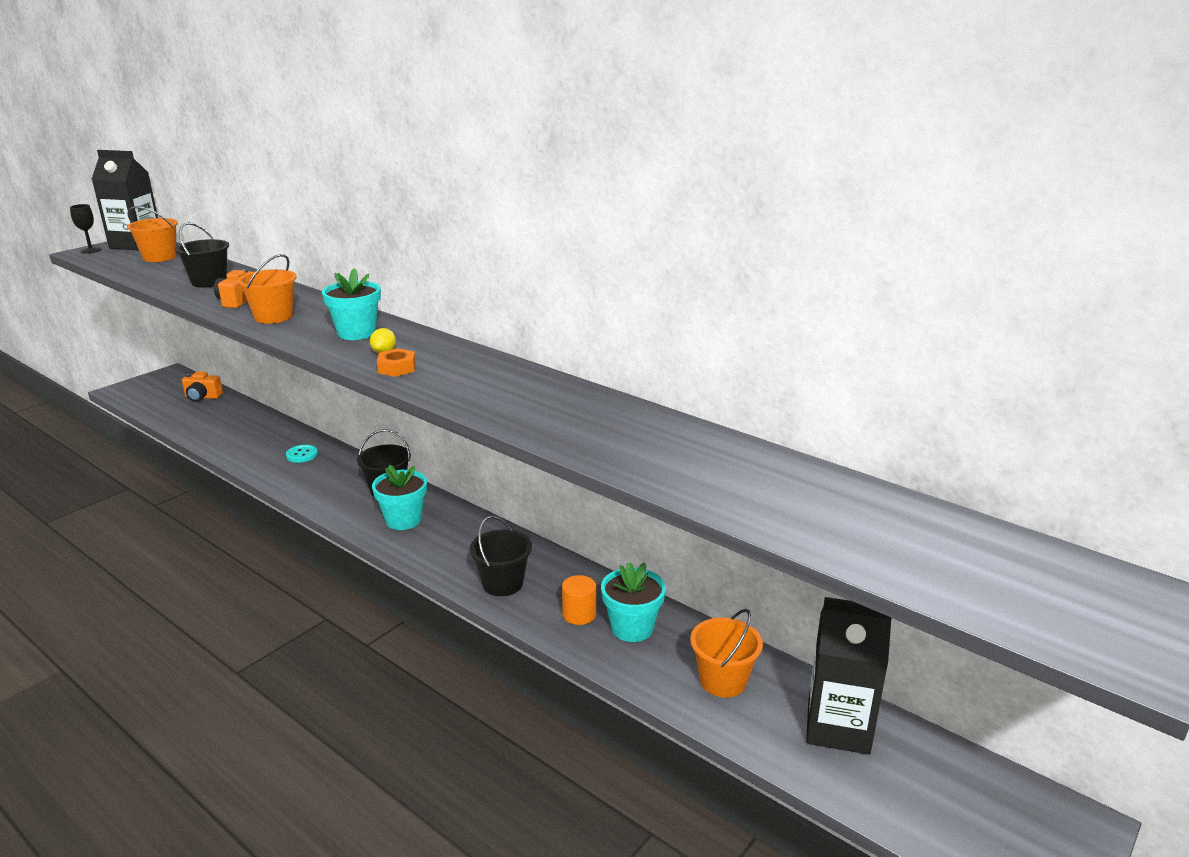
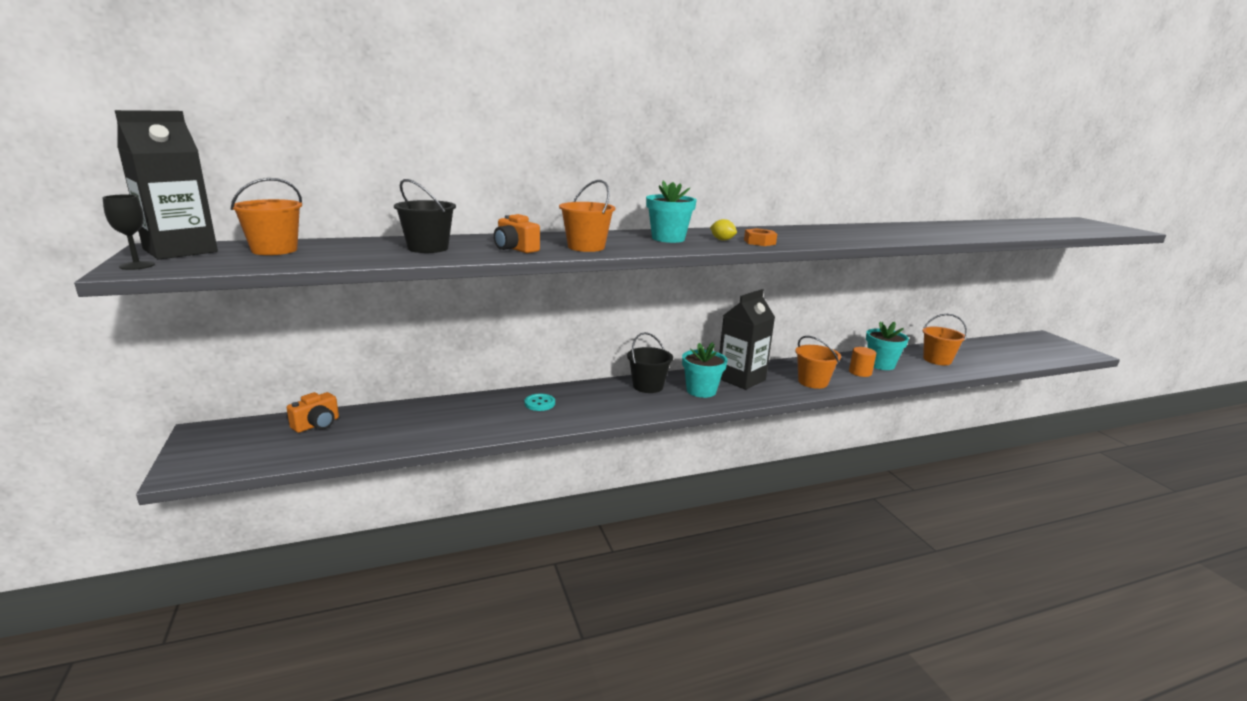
camera: 60 degrees left, 5 degrees down
(502, 583) = (813, 382): black bucket -> orange bucket
(838, 727) = (979, 351): black carton -> black carton (741, 379)

